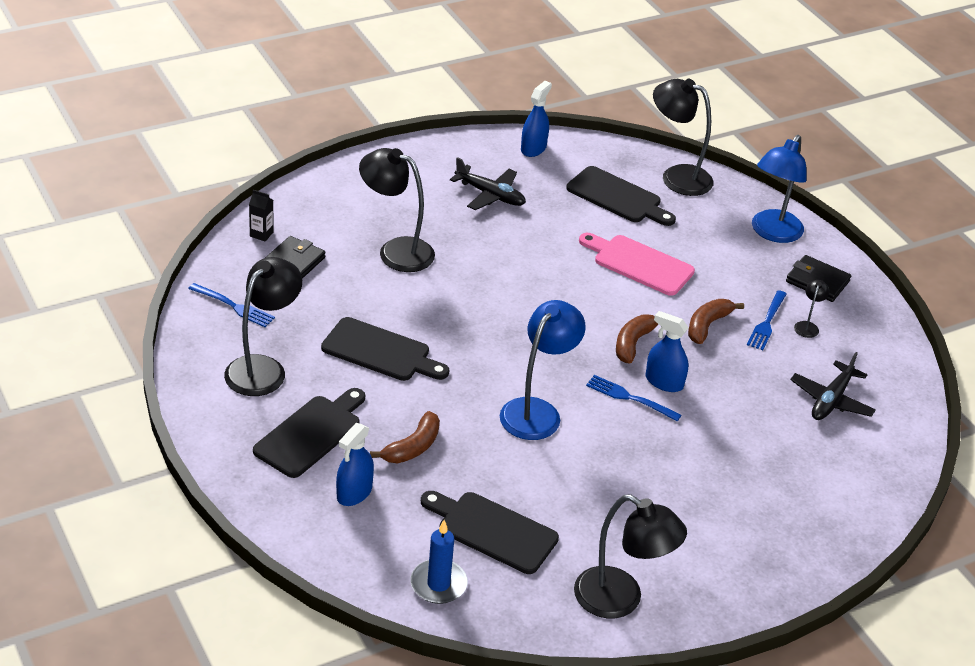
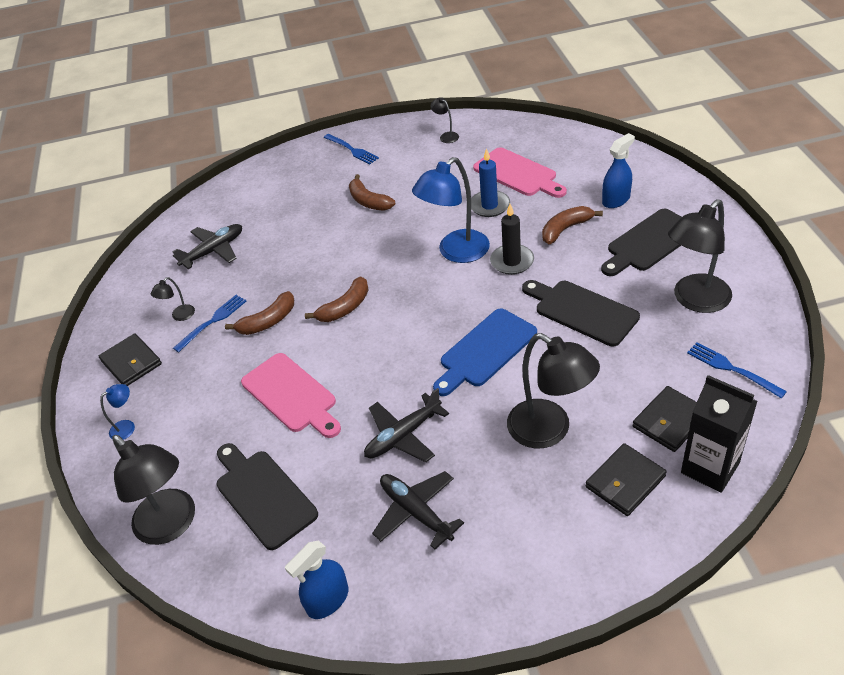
camera: 155 degrees left, 5 degrees up
(261, 234) = (710, 468): black carton -> black carton, size x2.02
(329, 222) = (625, 482): none -> black wallet
(438, 584) = (562, 146): blue candle -> blue candle (489, 206)
(468, 403) = (512, 261): none -> black candle
(470, 310) = (485, 351): none -> blue cutting board
(492, 531) = (518, 174): black cutting board -> pink cutting board
(521, 240) = (403, 436): none -> black plane
(620, 600) = (446, 136): black lamp -> black lamp, size x0.44
(629, 398) = (374, 260): blue fork -> blue fork (352, 150)
(664, 382) = (338, 271): blue spray bottle -> none
(678, 477) = (369, 201): none -> brown banana
(772, 233) = (127, 427): blue lamp -> blue lamp, size x0.44

